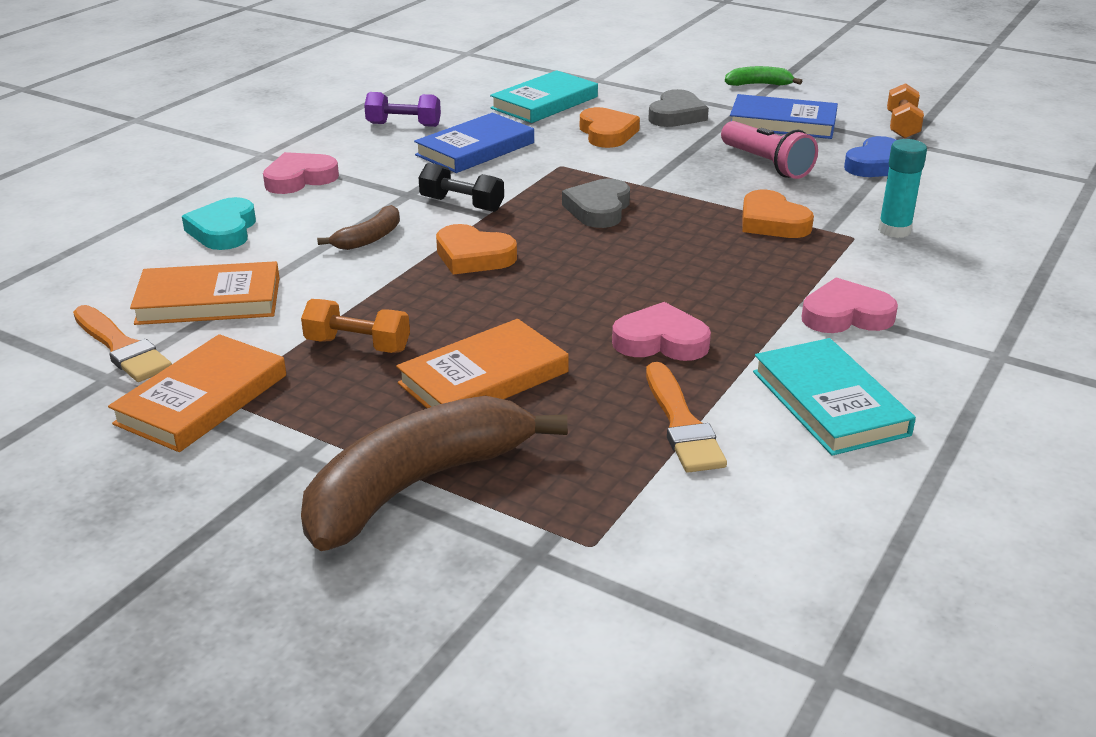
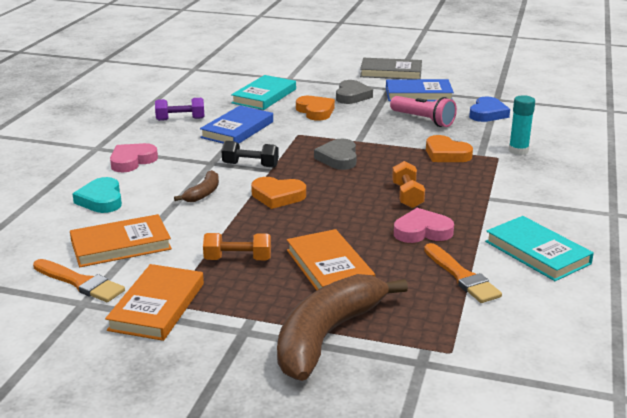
camera: 15 degrees left, 5 degrees down
(484, 378) = (329, 267): orange book -> orange book turned 60 degrees counterclockwise
(759, 84) = (391, 72): green banana -> grey book
(845, 315) = (518, 202): pink heart -> none
(902, 126) = (488, 89): orange dumbbell -> orange dumbbell (407, 196)

